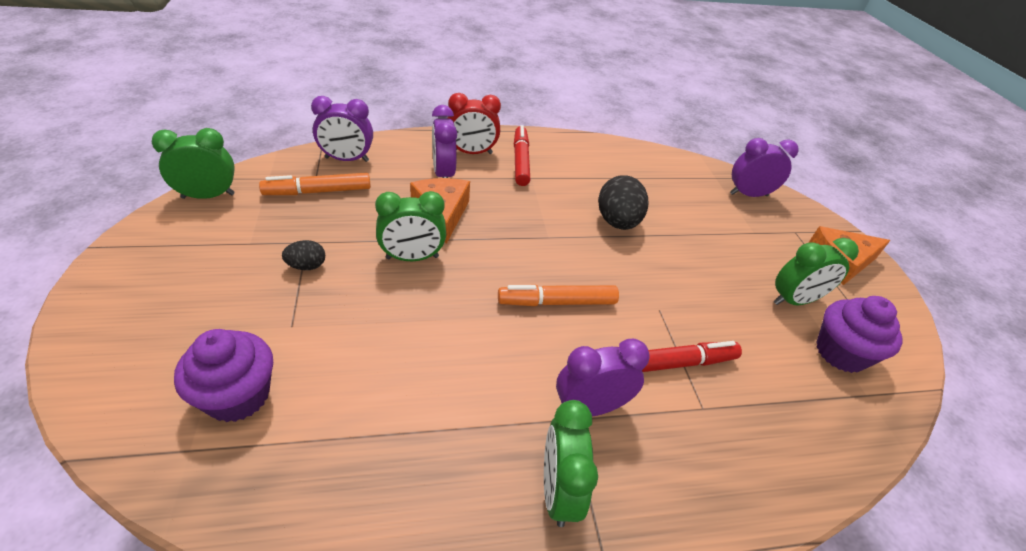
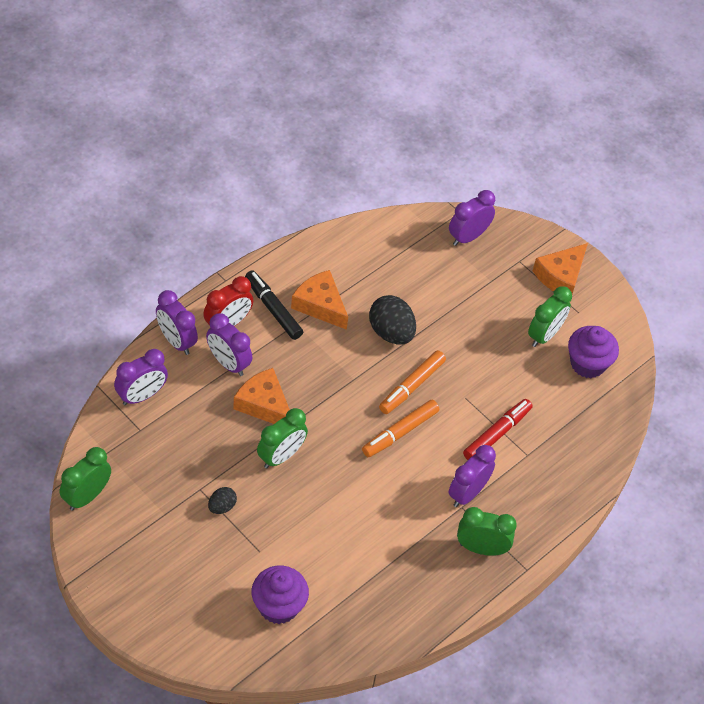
camera: 35 degrees left, 10 degrees up
(318, 191) = (157, 441): orange marker -> orange marker (411, 386)
(418, 143) = (176, 341): none -> purple clock
(521, 161) = (273, 309): red marker -> black marker
(558, 490) = (481, 548): green clock -> green clock turned 135 degrees clockwise
(565, 176) = (320, 305): none -> orange cheese

